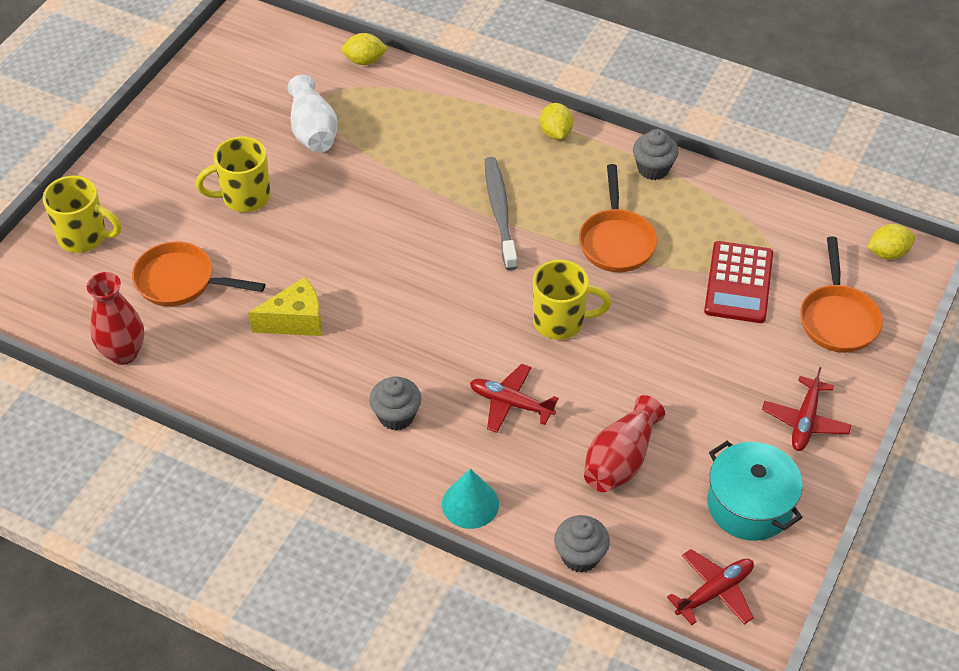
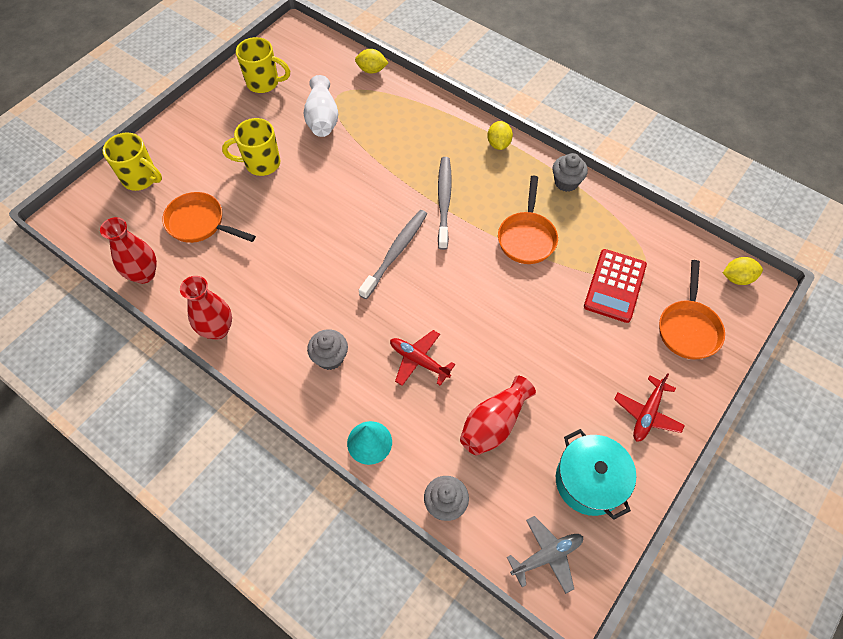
camera: 10 degrees right, 10 degrees up
(240, 404) = (217, 329): none -> red vase
(295, 321) = (274, 267): yellow cheese -> none
(451, 282) = (395, 252): none -> grey toothbrush
(561, 321) = (471, 298): yellow mug -> yellow mug (264, 83)
(714, 591) = (547, 555): red plane -> grey plane

